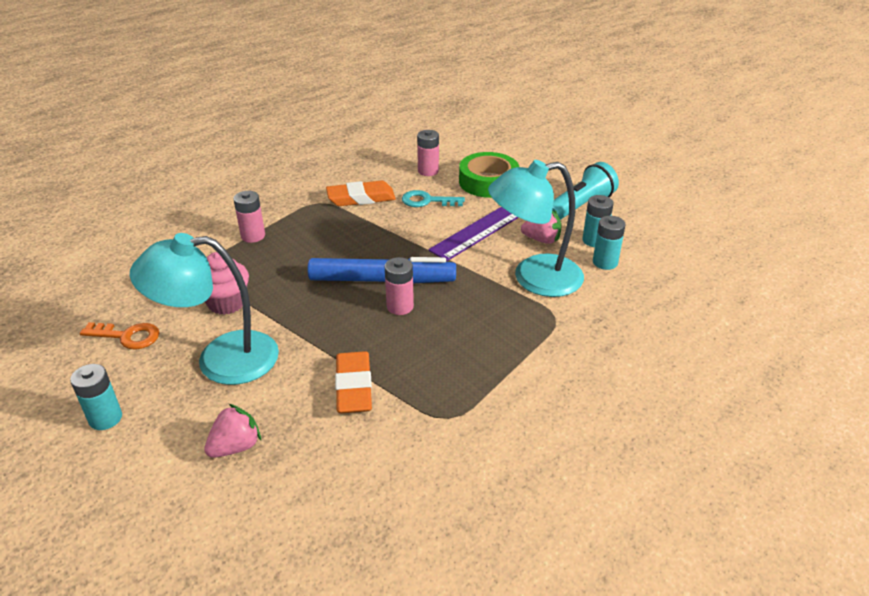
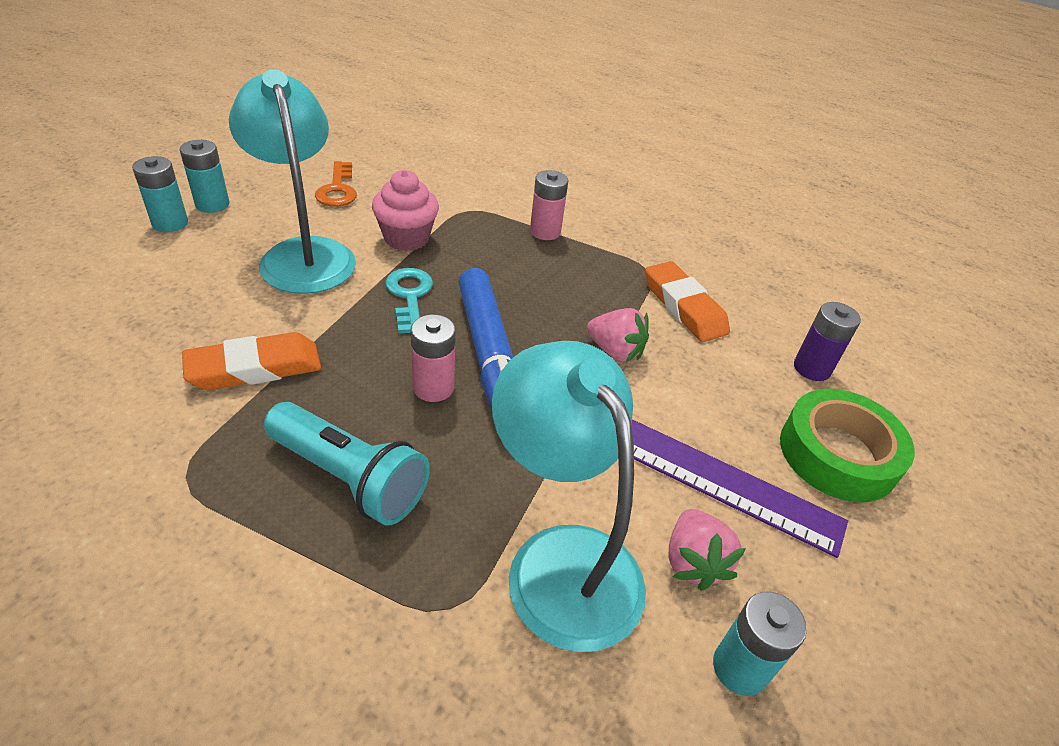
camera: 70 degrees right, 5 degrees up
(236, 446) = (157, 292): pink strawberry -> pink strawberry (615, 351)
(427, 201) = (722, 379): turquoise key -> turquoise key (409, 296)
(428, 171) = (811, 368): pink battery -> purple battery
(579, 207) = (855, 627): turquoise flashlight -> turquoise flashlight (349, 477)
(605, 262) = (666, 697): turquoise battery -> turquoise battery (170, 223)

